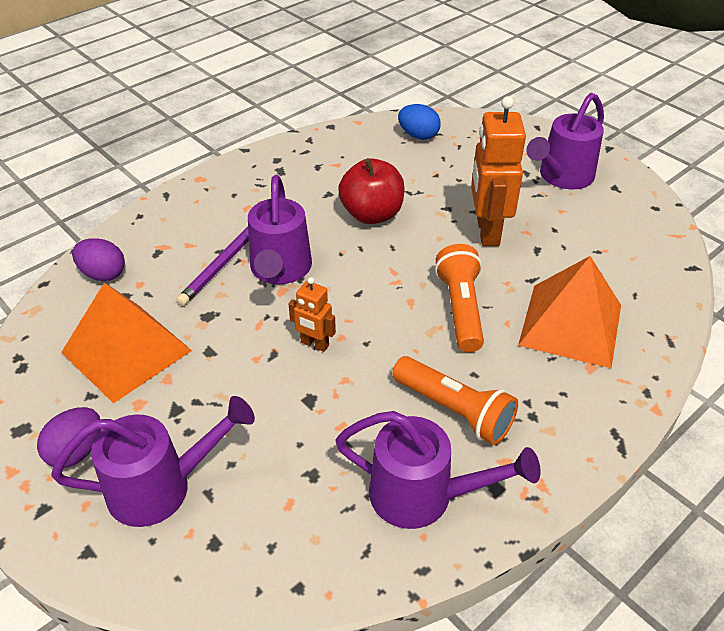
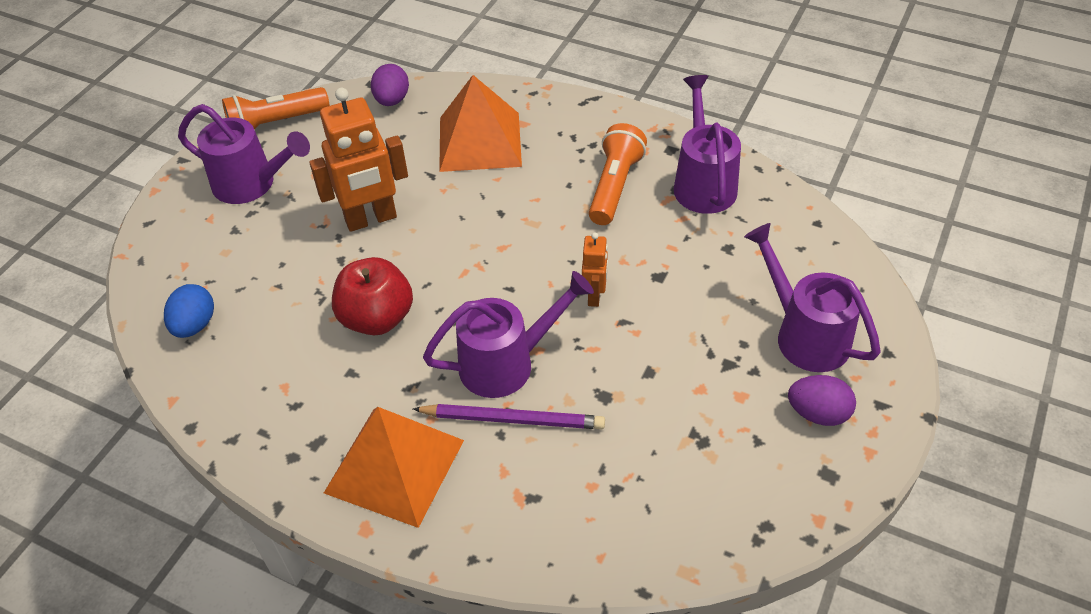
camera: 110 degrees left, 5 degrees up
(103, 274) = (596, 533): purple egg -> purple egg (392, 100)
(126, 351) = (689, 441): orange pyramid -> orange pyramid (394, 466)
(460, 309) = (495, 211): orange flashlight -> orange flashlight (276, 124)

